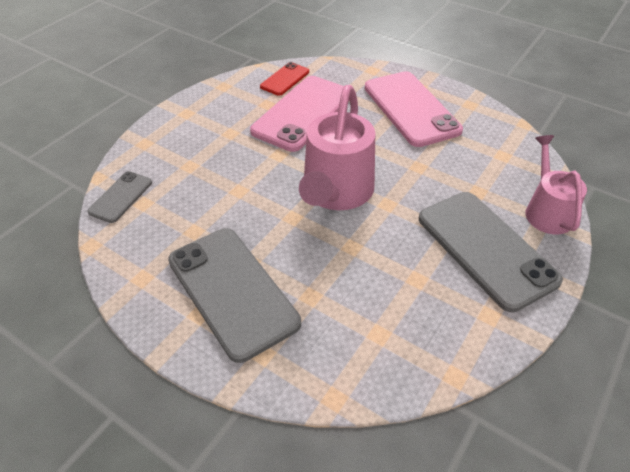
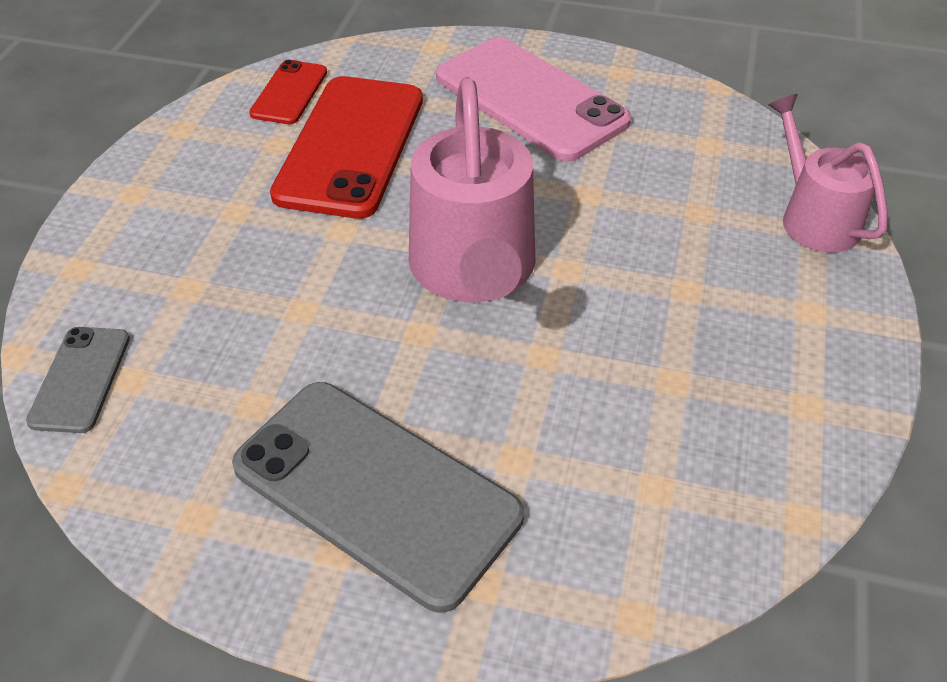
camera: 20 degrees left, 0 degrees up
(303, 113) = (350, 146): pink phone -> red phone
(485, 249) = (753, 302): grey phone -> none

